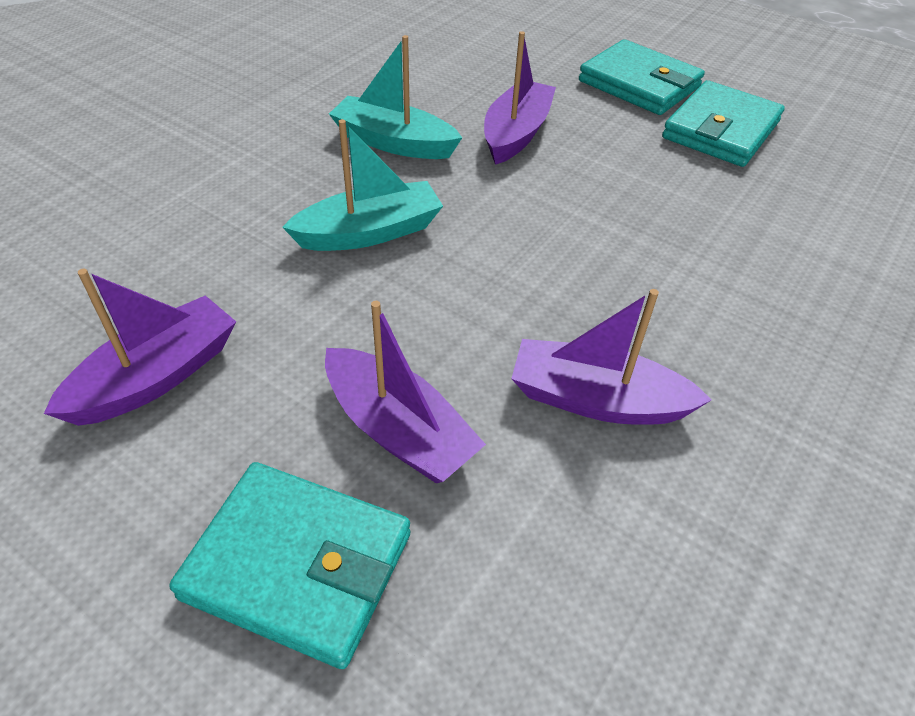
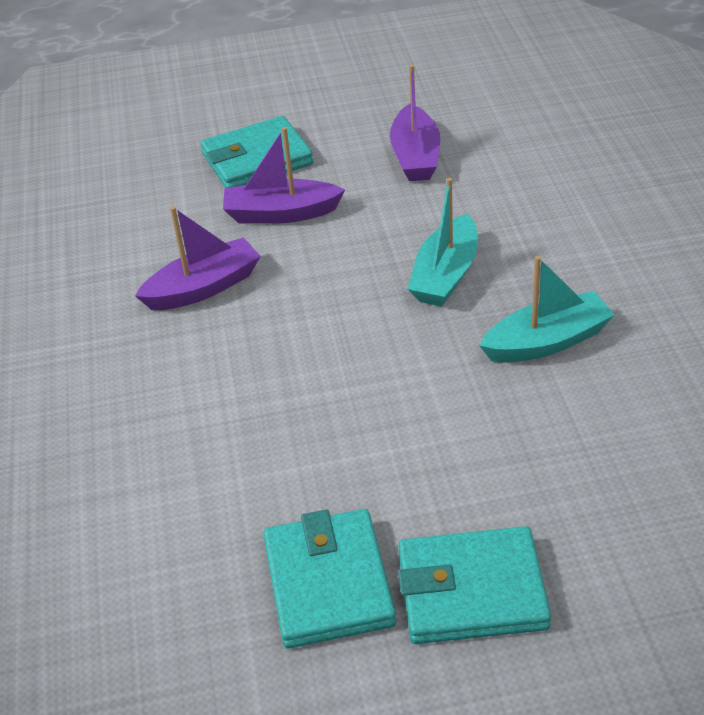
camera: 140 degrees right, 5 degrees down
(516, 134) = (482, 424): purple boat -> none

